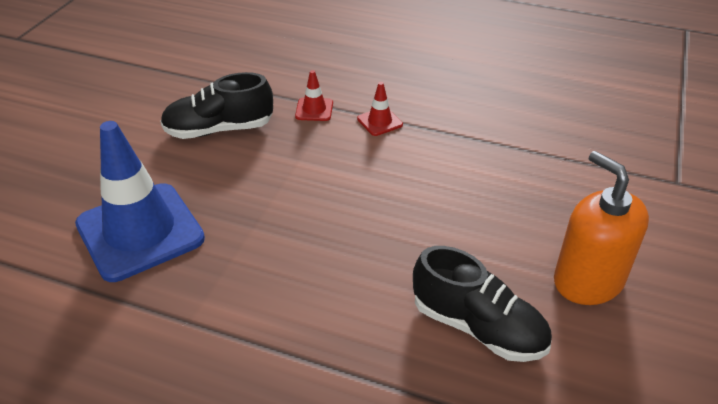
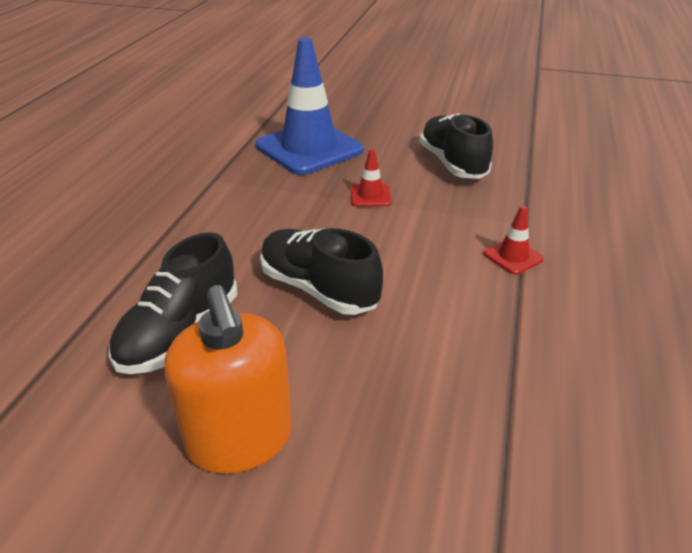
camera: 85 degrees right, 5 degrees down
(314, 110) = (513, 211): red traffic cone -> red traffic cone (370, 196)
(416, 234) = (318, 289): none -> black shoe
(588, 281) = (240, 439): orange soap dispenser -> orange soap dispenser turned 105 degrees clockwise

